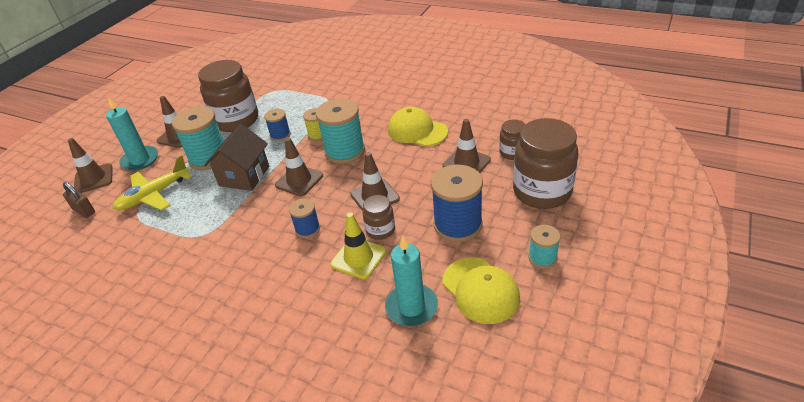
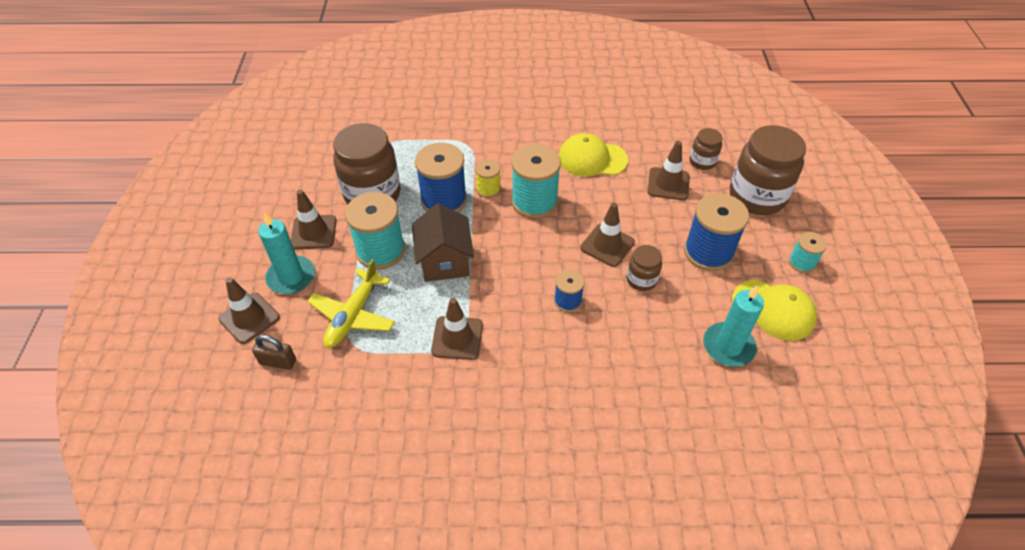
camera: 30 degrees left, 10 degrees up
(280, 135) = (444, 200): blue spool -> blue spool, size x1.87
(299, 180) = (512, 249): brown traffic cone -> brown traffic cone (457, 338)
(358, 258) = (643, 315): yellow traffic cone -> none

